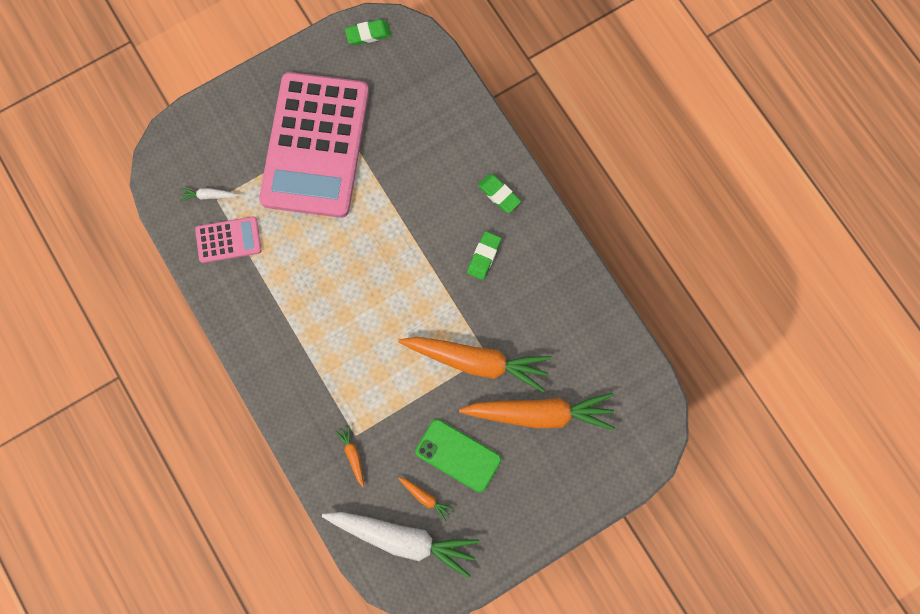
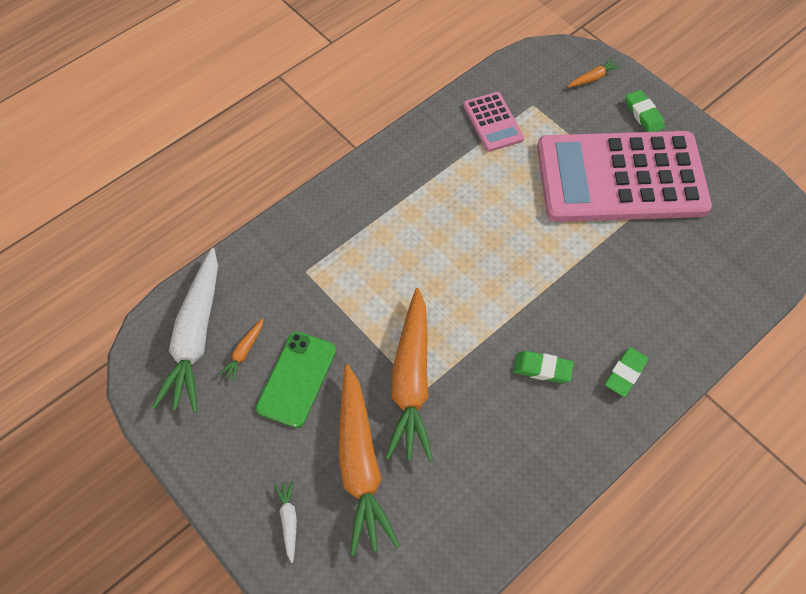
camera: 80 degrees right, 15 degrees down
(209, 196) = (534, 98): white carrot -> white carrot (288, 521)
(353, 455) = (283, 272): orange carrot -> orange carrot (593, 78)
(368, 34) = (771, 204): green eraser -> green eraser (643, 115)

